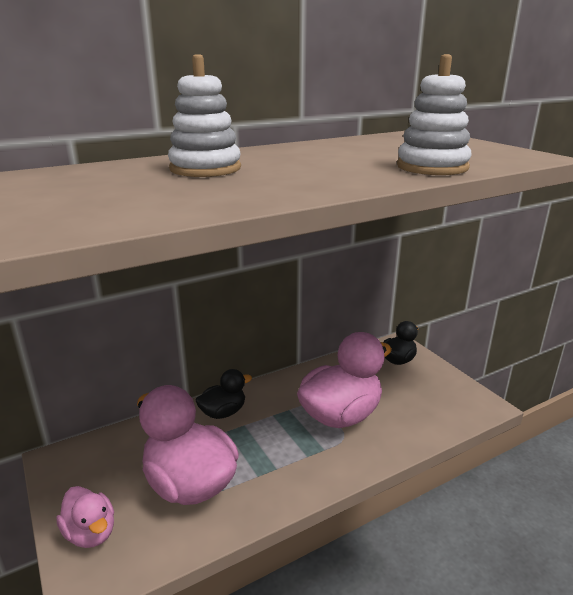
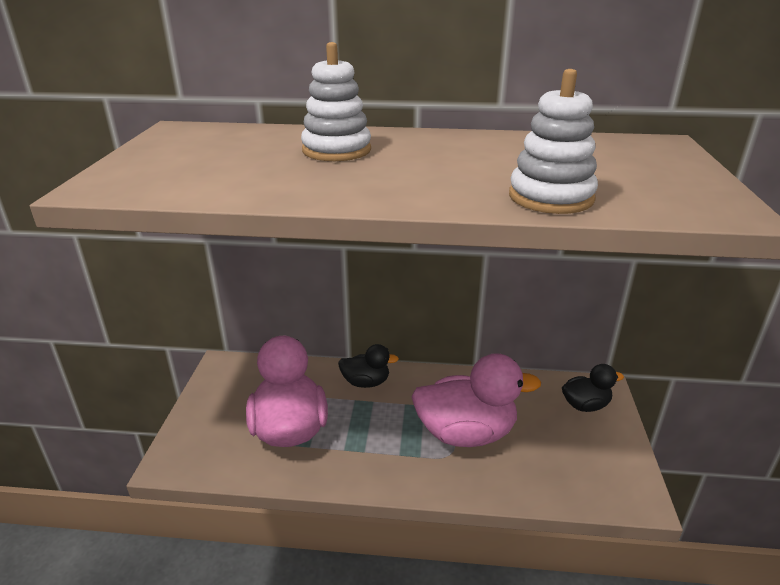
camera: 35 degrees right, 5 degrees up
(91, 533) = (199, 430): pink duck -> none

